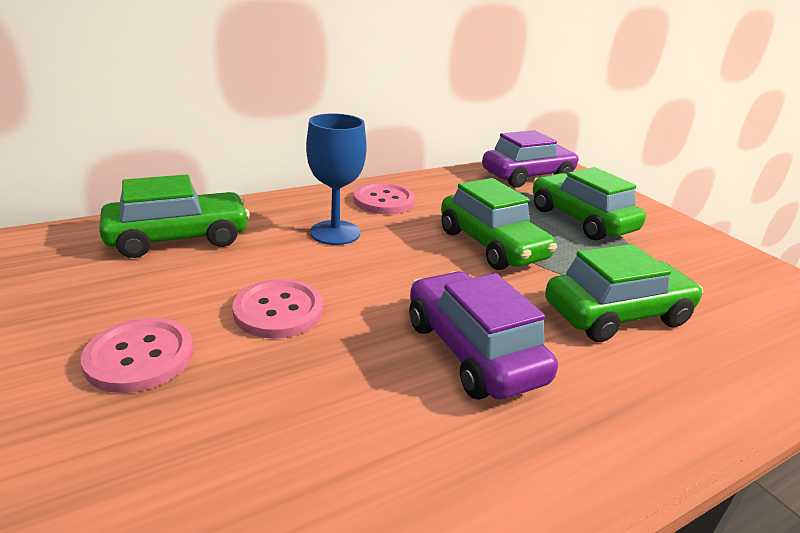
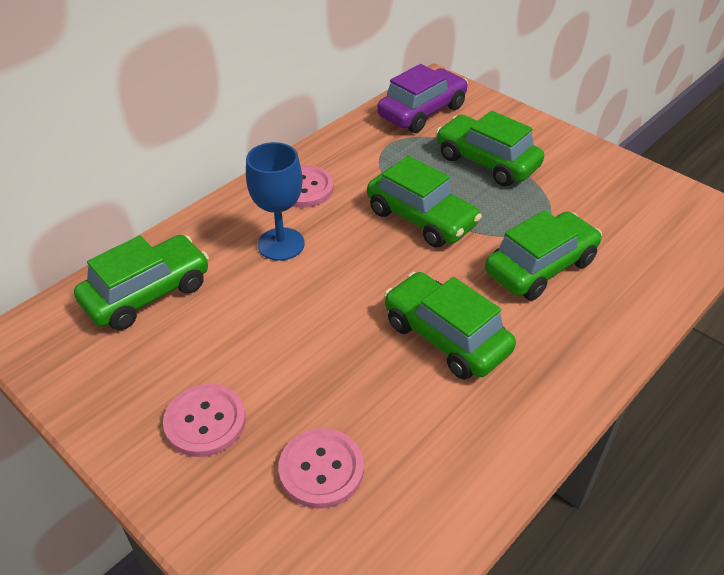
camera: 15 degrees left, 15 degrees up
(278, 311) = (282, 345): pink button -> pink button (321, 469)
(472, 351) = (446, 337): purple car -> green car

